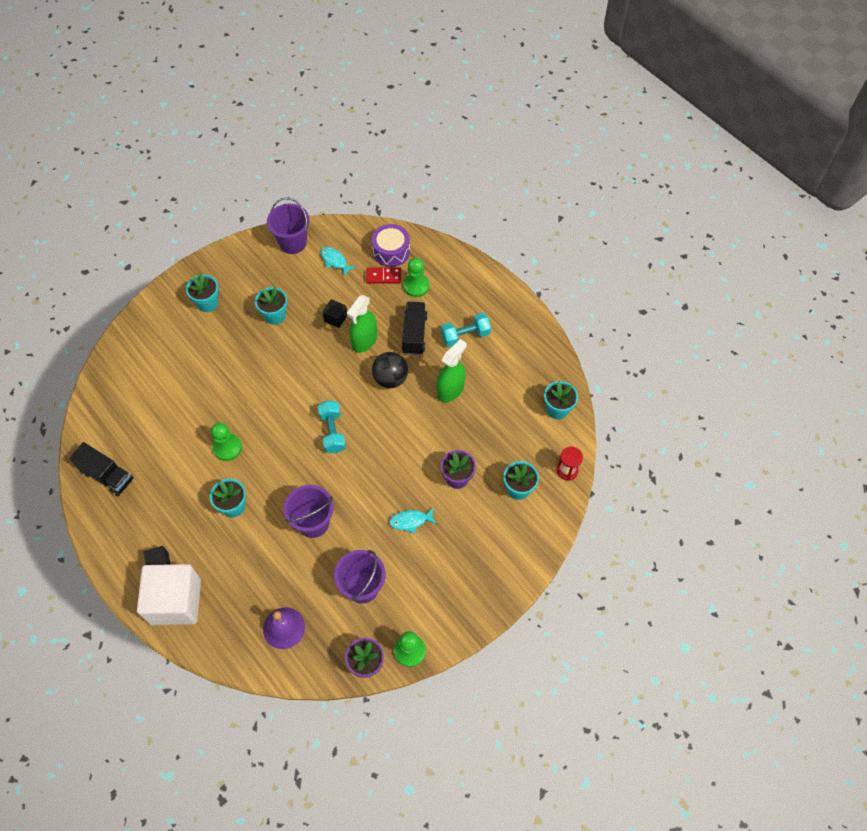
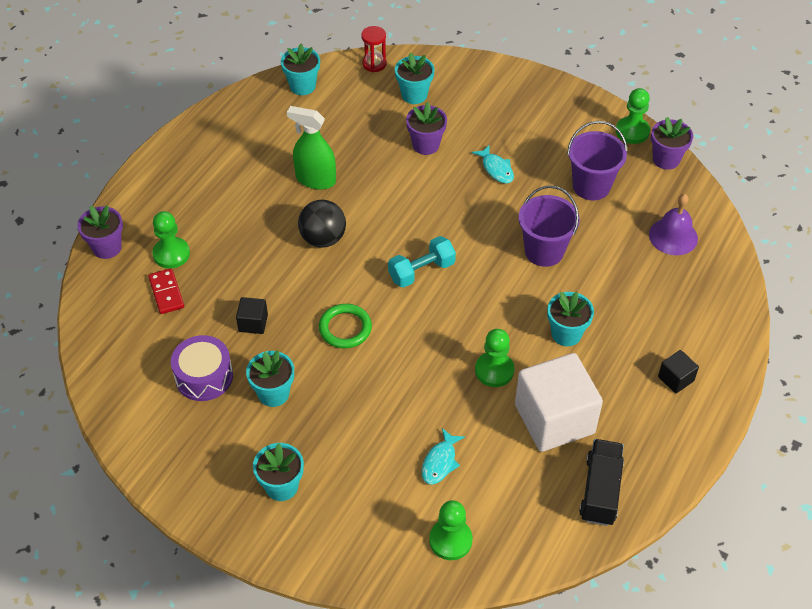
camera: 110 degrees left, 10 degrees down
(124, 379) = (450, 540): none -> green pawn
(175, 601) = (707, 344): white cube -> white cube (554, 419)
(293, 243) = (137, 419): purple bucket -> none
(306, 369) = (345, 328): none -> green ring
(335, 261) = (155, 356): turquoise fish -> turquoise fish (440, 462)
(364, 341) = (277, 281): green spray bottle -> none
(391, 251) = (120, 297): purple drum -> purple drum (204, 376)
(414, 334) = (248, 234): black truck -> none
(437, 252) = (107, 247): none -> purple flower pot
(465, 336) = (233, 186): turquoise dumbbell -> none

